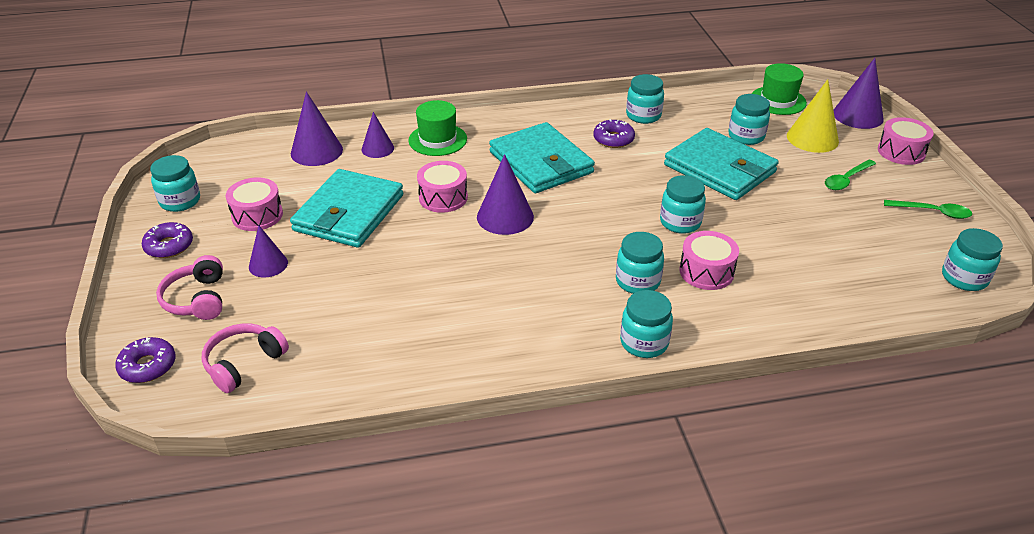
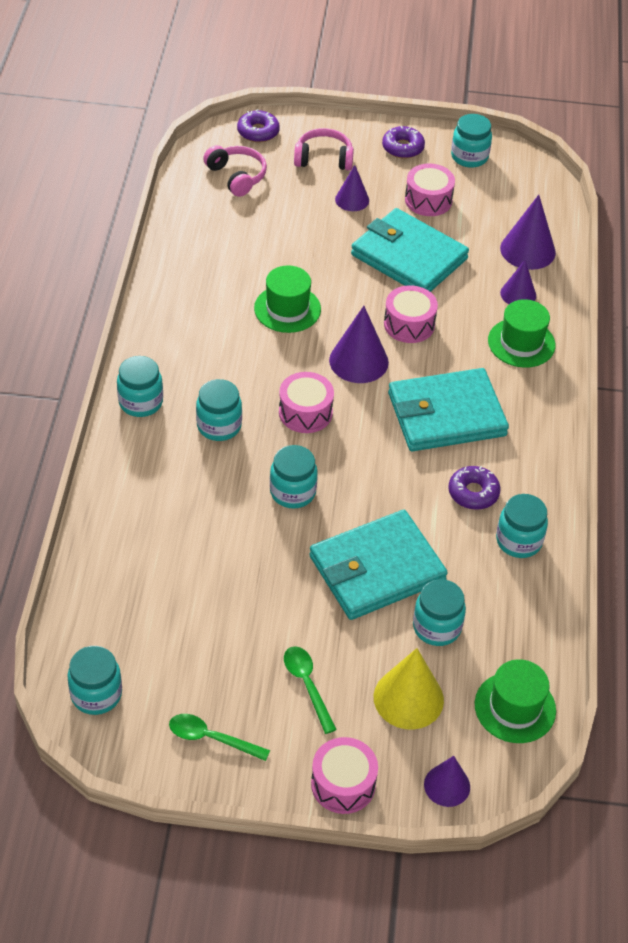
camera: 105 degrees right, 10 degrees up
(457, 273) = (287, 309): none -> green hat
(706, 272) = (208, 482): pink drum -> pink drum (305, 412)
(858, 115) = (447, 785): purple cone -> purple cone, size x0.63
(933, 212) = (211, 738): green spoon -> green spoon turned 75 degrees clockwise

